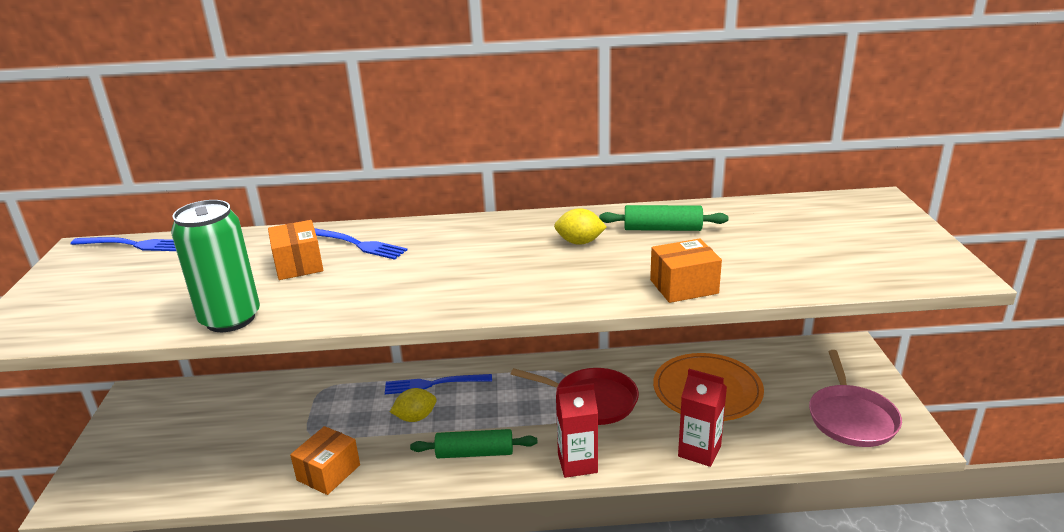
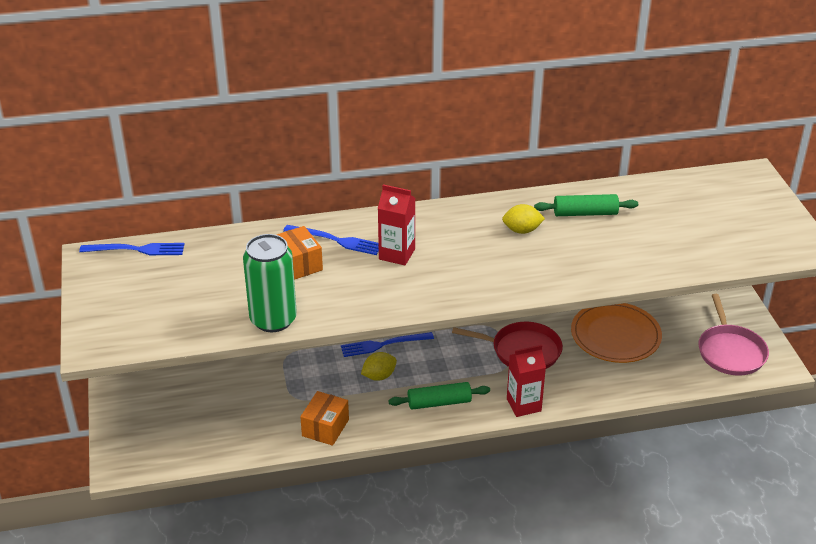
camera: 10 degrees left, 10 degrees up
(684, 286) = (613, 271): orange box -> none
(699, 451) = (616, 388): red carton -> red carton (397, 254)

